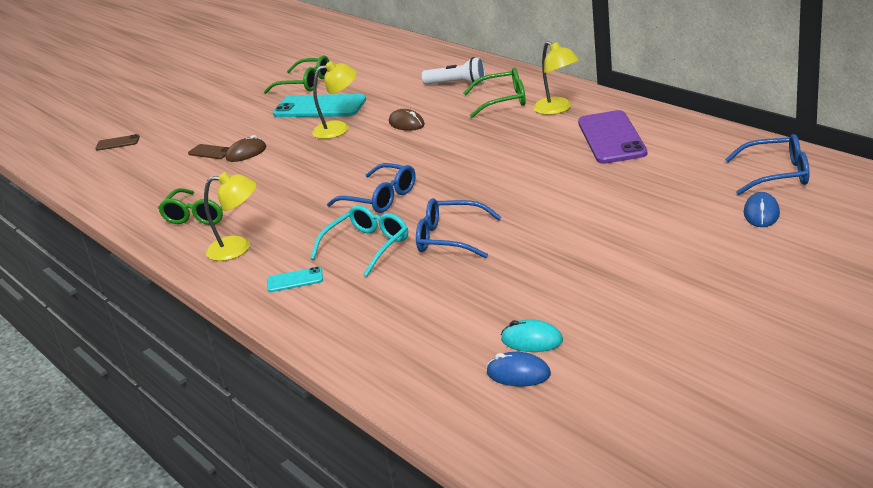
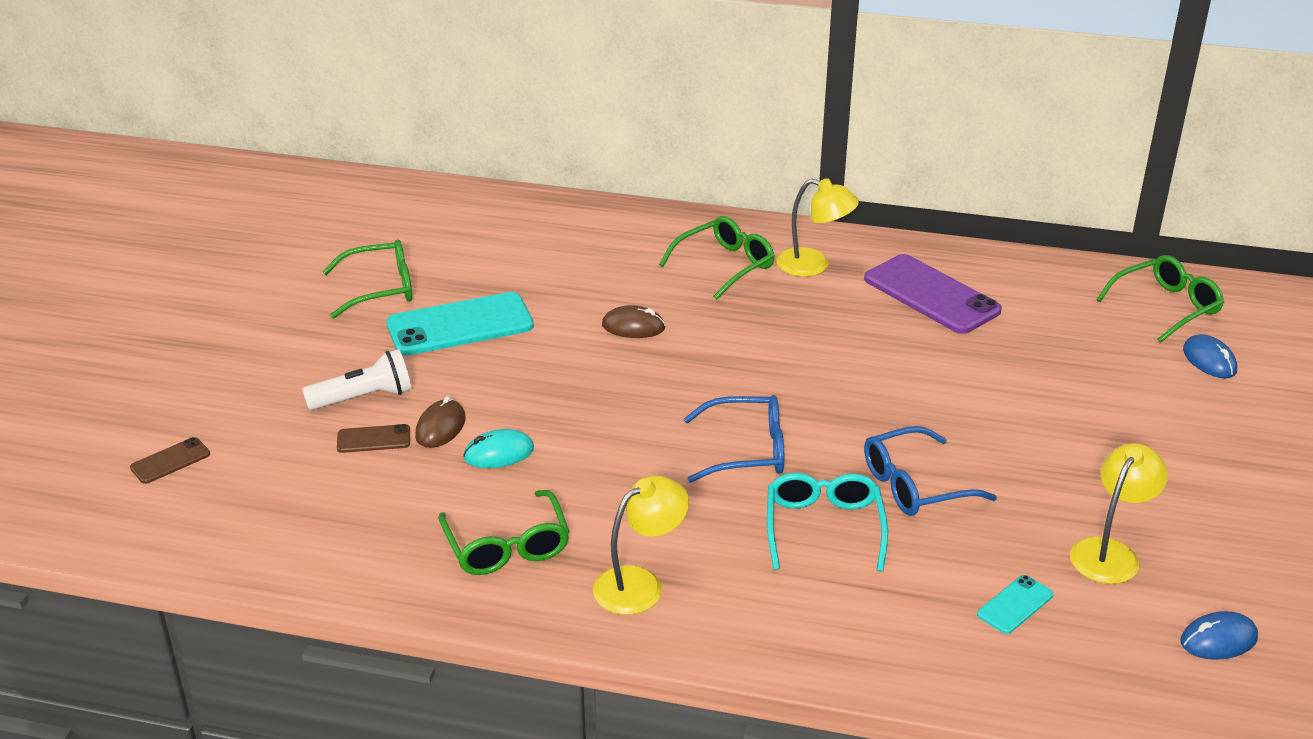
camera: 40 degrees left, 5 degrees up
(295, 280) = (790, 607): turquoise phone -> turquoise phone (1015, 605)
(339, 128) = (539, 355): yellow lamp -> yellow lamp (1110, 552)
(457, 84) = (626, 250): white flashlight -> white flashlight (364, 397)
(532, 340) = (1179, 593): turquoise mouse -> turquoise mouse (499, 453)
(776, 174) = (1166, 307): blue glasses -> green glasses

